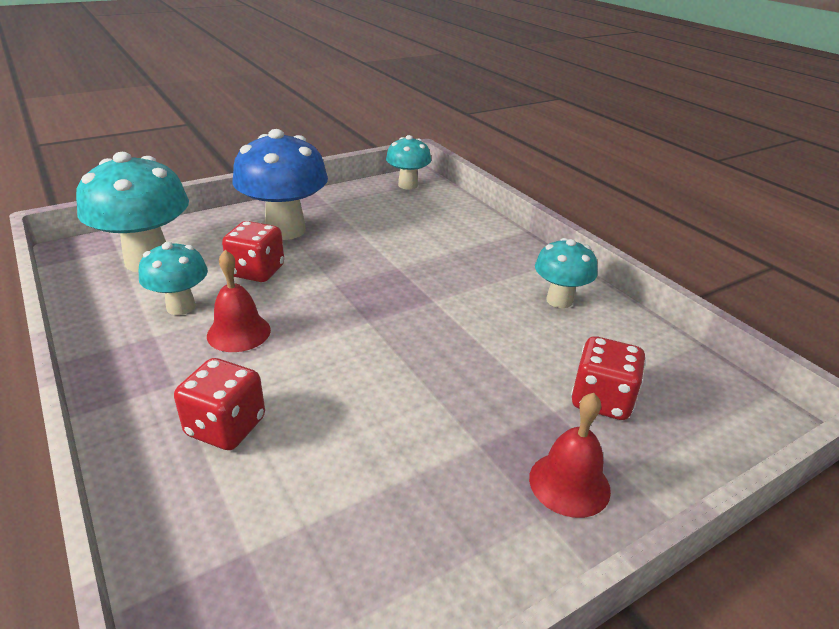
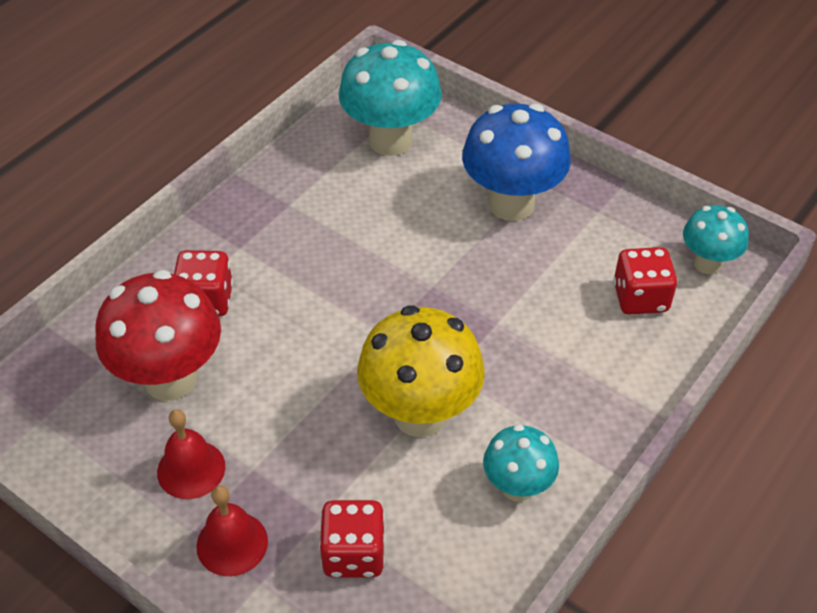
camera: 70 degrees right, 15 degrees up
(181, 307) = (335, 199): turquoise mushroom -> none
(239, 332) = (319, 253): red bell -> red bell (191, 469)
(256, 271) = (419, 219): red dice -> red dice (640, 298)
(318, 485) = (170, 379): none -> red mushroom
(467, 326) = (420, 414): none -> yellow mushroom

